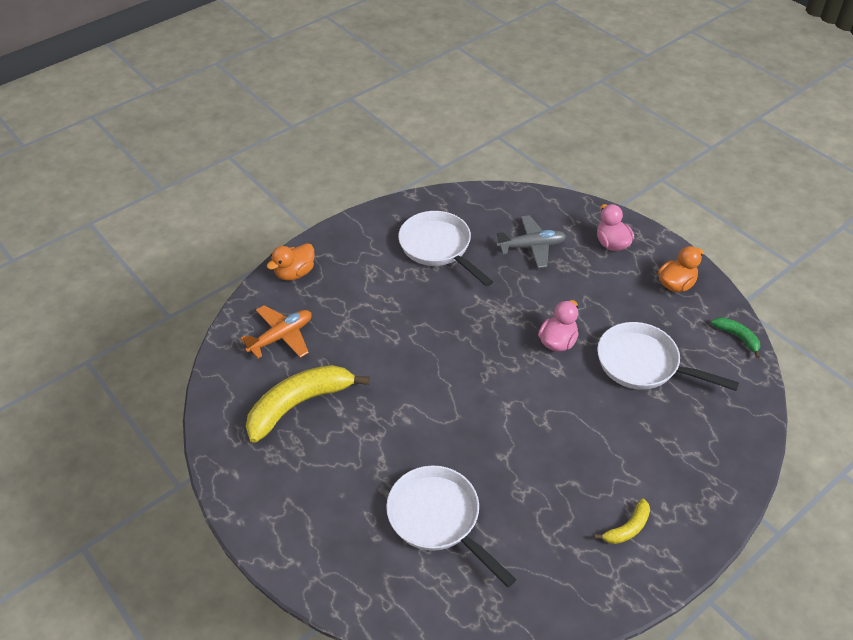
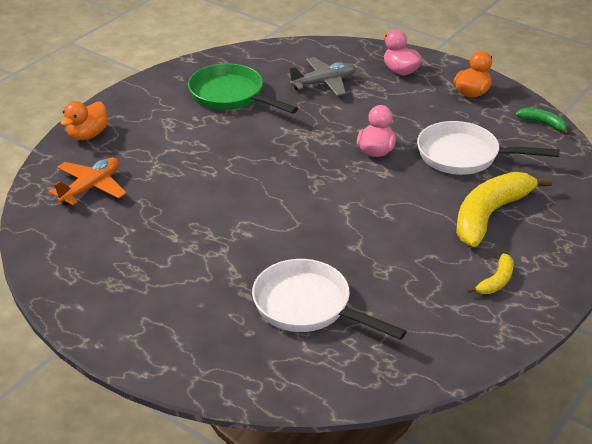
camera: 15 degrees left, 10 degrees down
(299, 404) = (129, 239): yellow banana -> yellow banana (490, 215)
(438, 247) = (231, 95): white pan -> green pan

